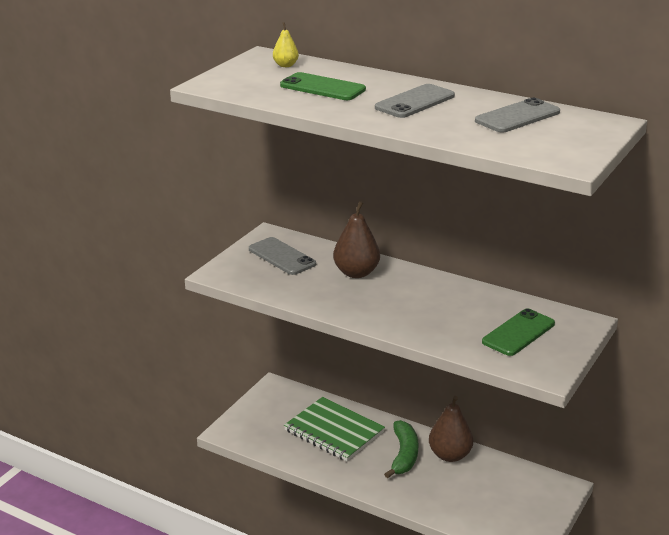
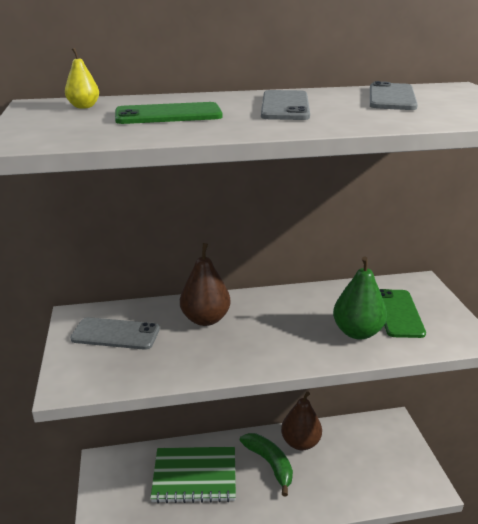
camera: 40 degrees left, 0 degrees up
(459, 329) = (357, 332): none -> green pear

